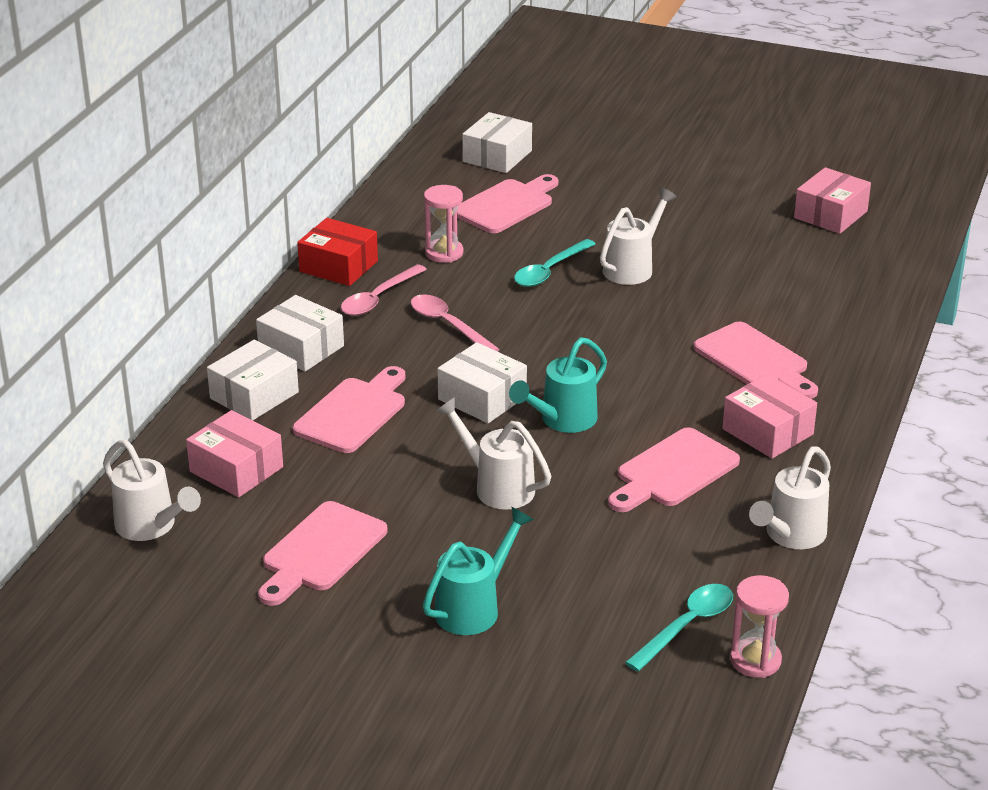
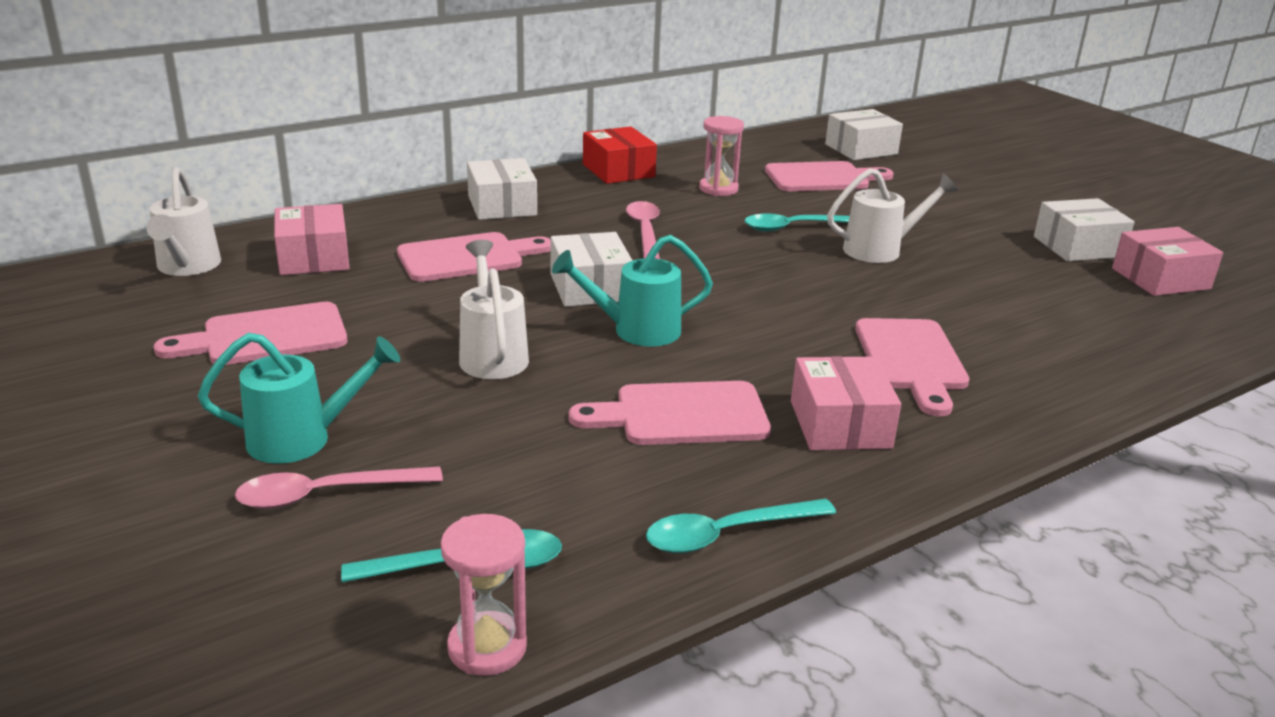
camera: 35 degrees right, 5 degrees down
(254, 395) = (414, 220): white box -> white box (1078, 247)
(378, 298) = (616, 197): pink spoon -> pink spoon (326, 494)
(791, 535) = (727, 534): white watering can -> turquoise spoon

